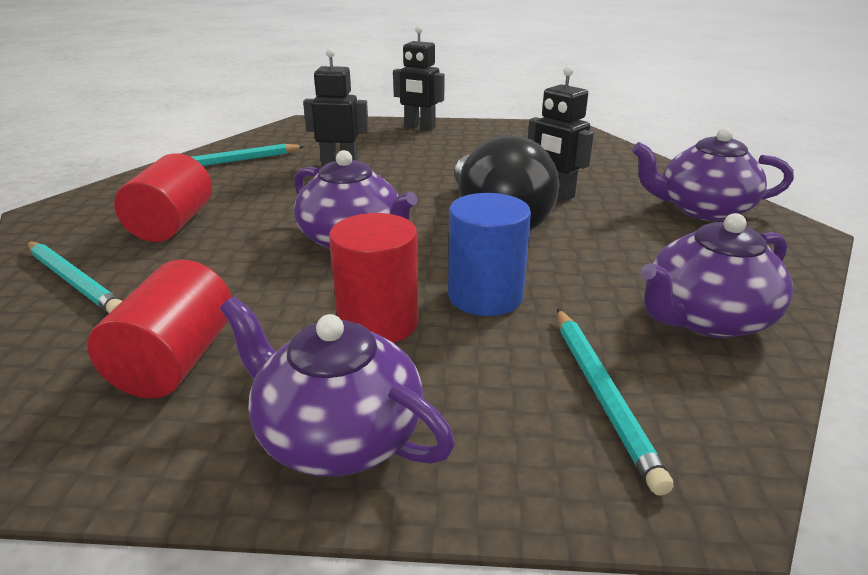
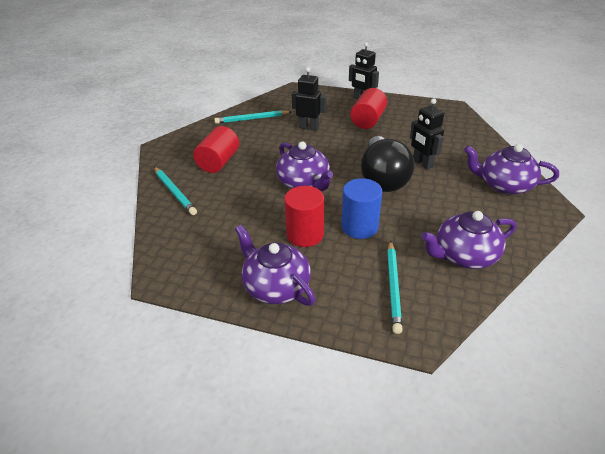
camera: 15 degrees right, 10 degrees up
(176, 362) = (216, 242): red cylinder -> red cylinder (368, 120)

